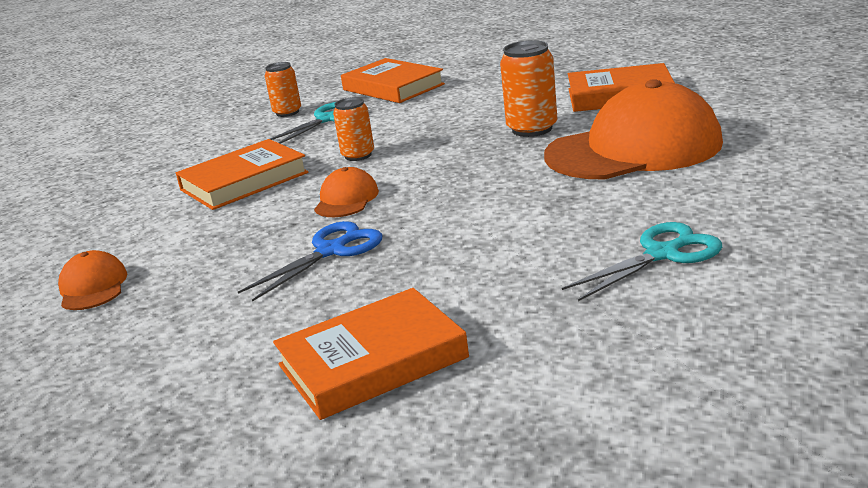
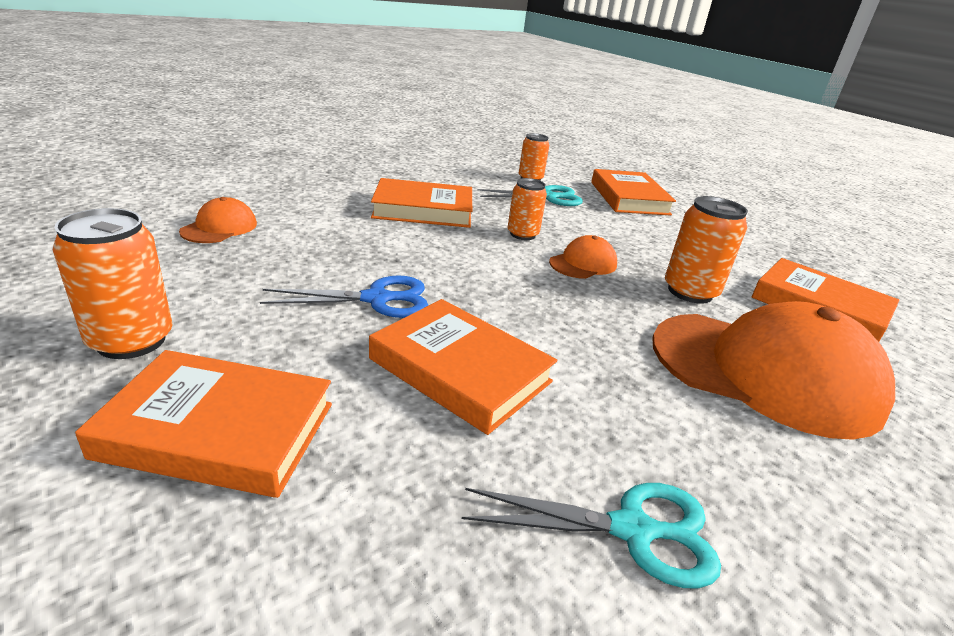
camera: 30 degrees right, 5 degrees up
(204, 372) = (131, 341): none -> orange can
(346, 199) = (458, 263): orange cap -> orange cap (583, 263)
(462, 250) = (460, 370): none -> orange book

